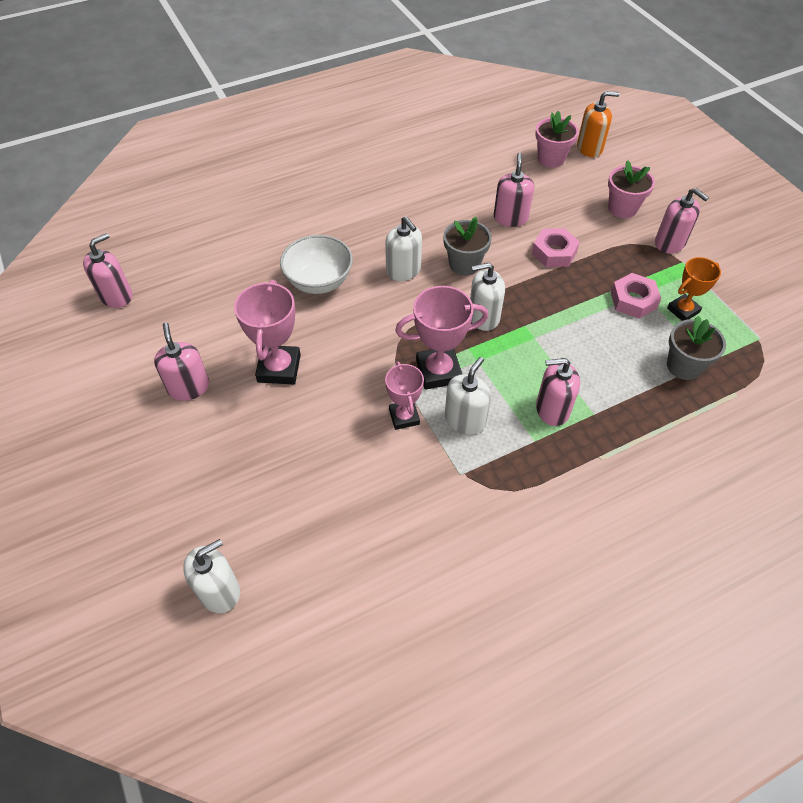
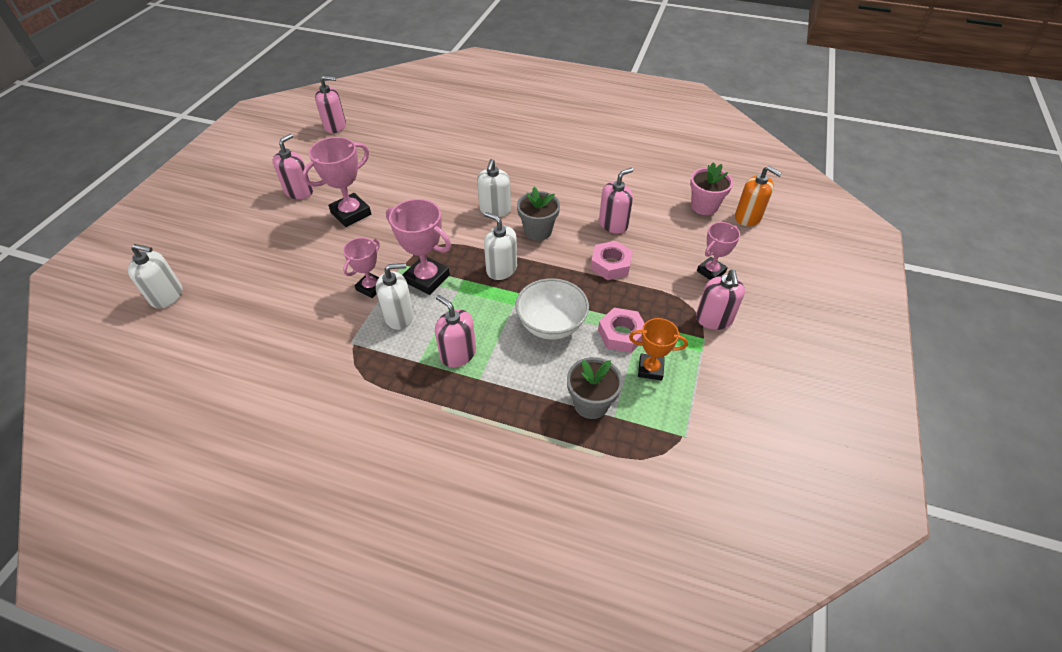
camera: 45 degrees right, 5 degrees down
(319, 282) = (439, 184): white bowl -> white bowl (551, 325)
(622, 208) = (711, 271): pink flower pot -> pink trophy

